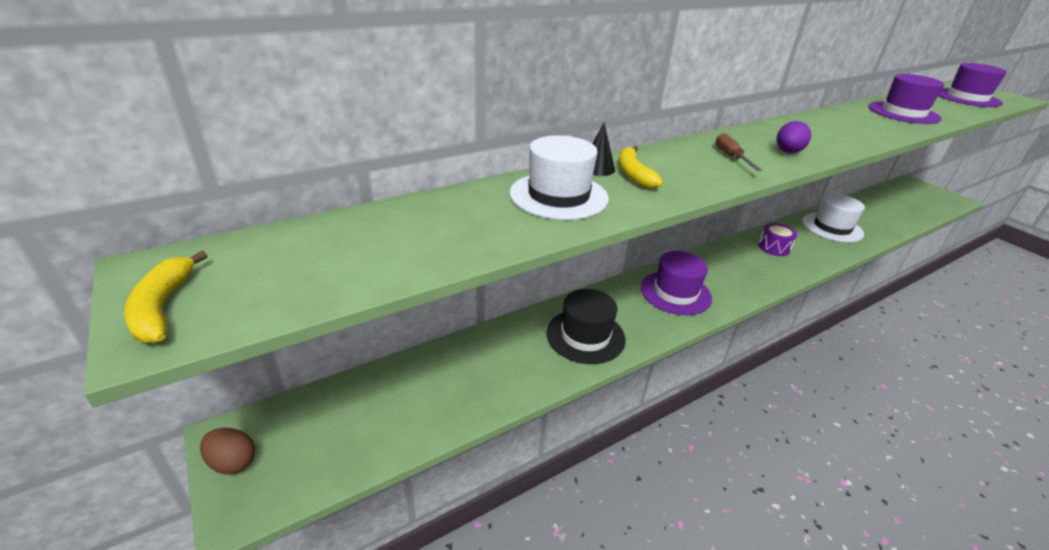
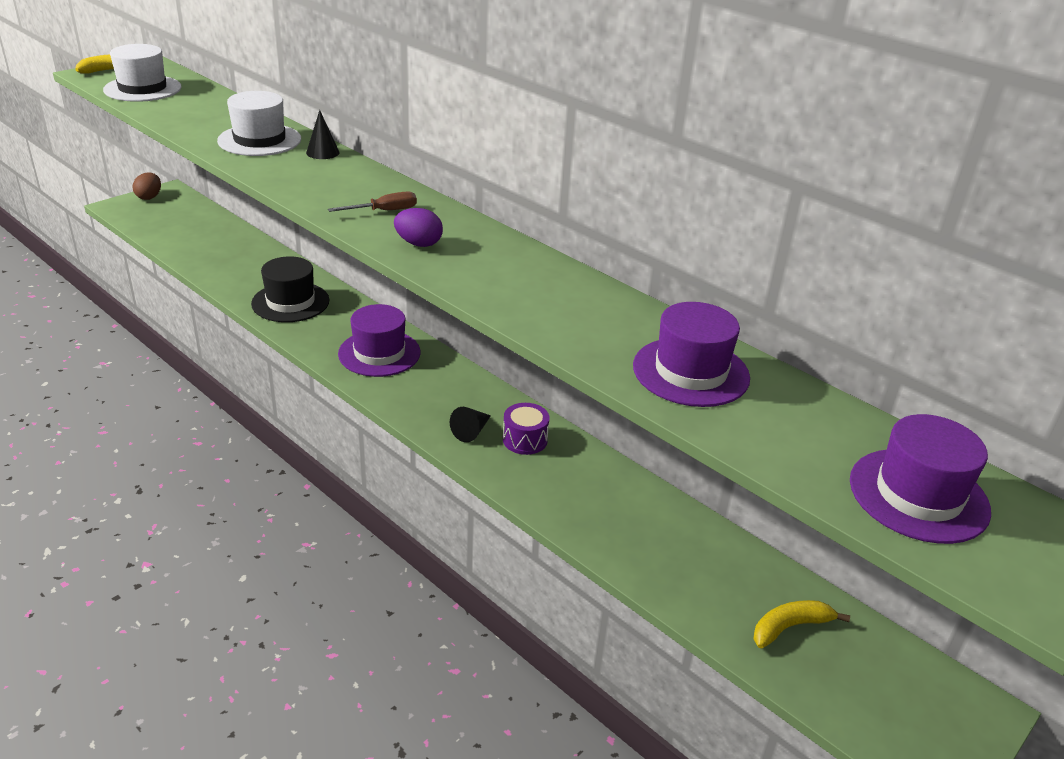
camera: 75 degrees right, 0 degrees up
(633, 174) = (315, 166): yellow banana -> yellow banana (790, 627)
(771, 266) = (471, 431): none -> black cone
(832, 227) = (632, 515): white hat -> white hat (142, 89)

